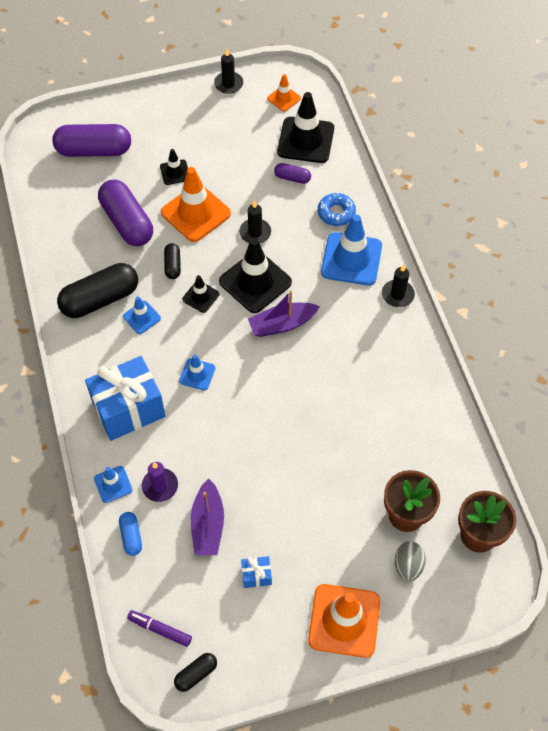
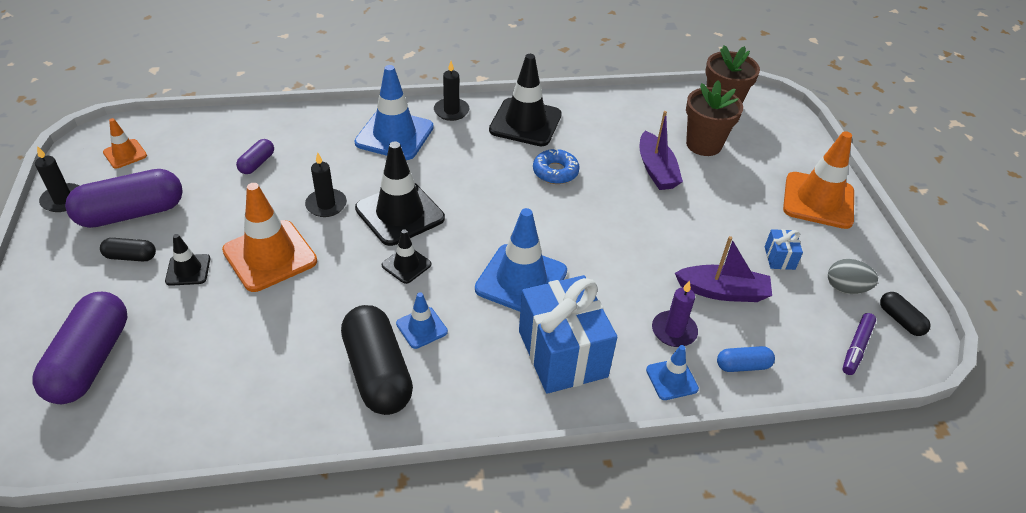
camera: 85 degrees left, 15 degrees down
(127, 222) = (252, 330): purple capsule -> purple capsule (131, 213)
(173, 265) = (347, 287): black capsule -> black capsule (131, 257)
(197, 374) = (521, 280): blue traffic cone -> blue traffic cone, size x1.95
(282, 324) = (466, 199): purple boat -> purple boat (656, 170)
(305, 140) = (205, 145): black traffic cone -> black traffic cone (525, 122)
(336, 213) = (326, 137): blue donut -> blue donut (555, 172)
(408, 565) = (756, 151): grey egg -> grey egg (845, 288)

